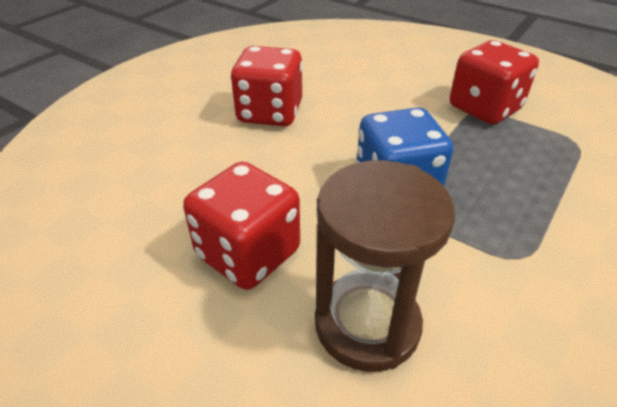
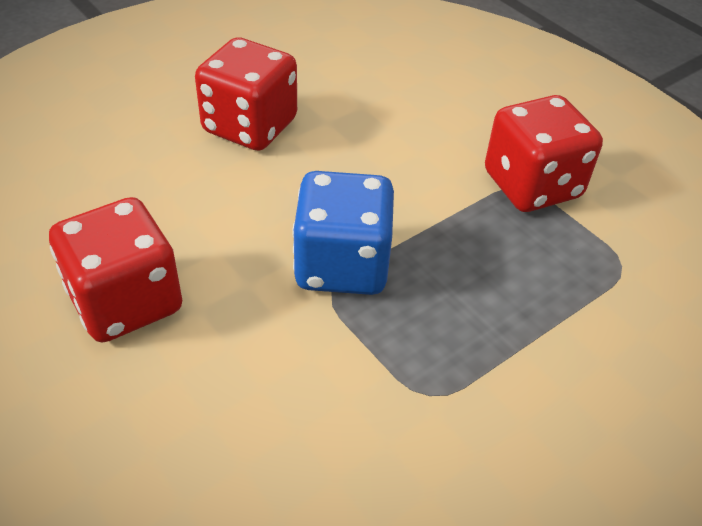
camera: 15 degrees right, 5 degrees up
(367, 324) = (204, 417): brown hourglass -> none

